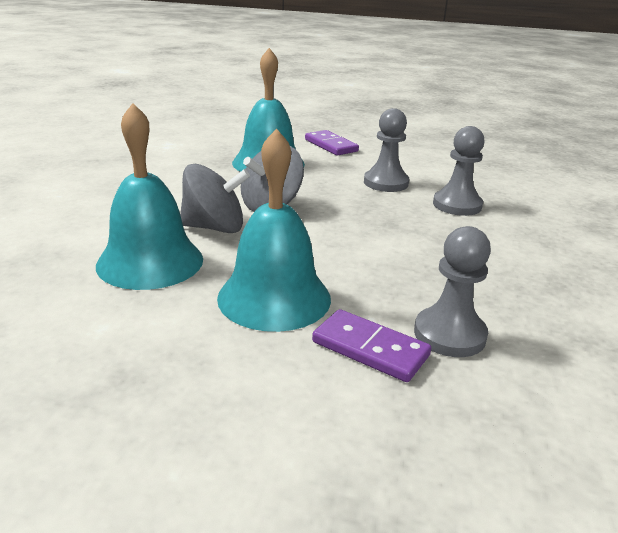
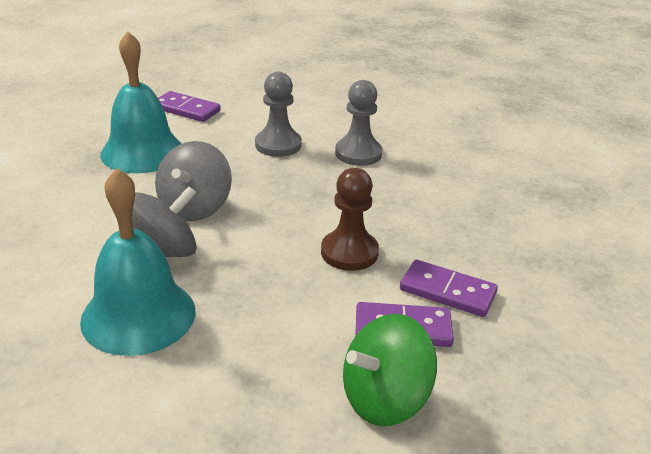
camera: 30 degrees left, 5 degrees up
(274, 297) = (288, 310): turquoise bell -> none
(292, 401) = (384, 399): none -> green spinning top
(375, 273) = (349, 252): none -> brown pawn
(449, 334) = (447, 291): grey pawn -> purple domino

